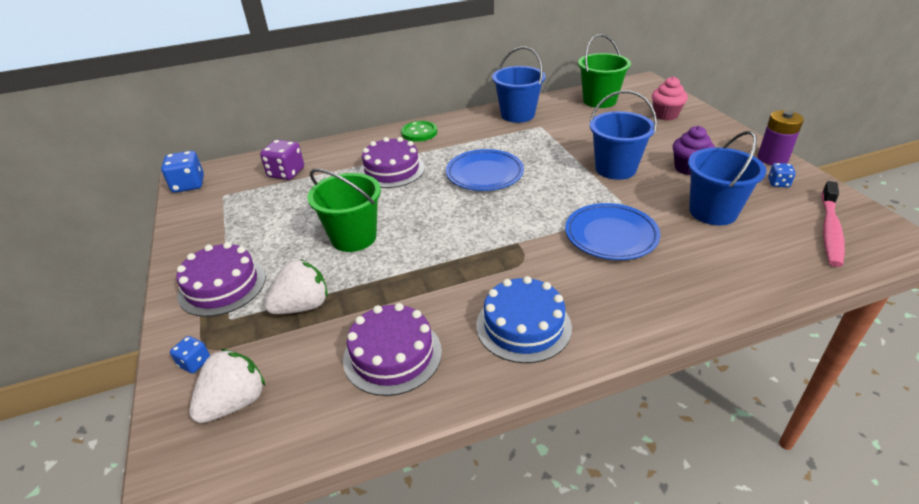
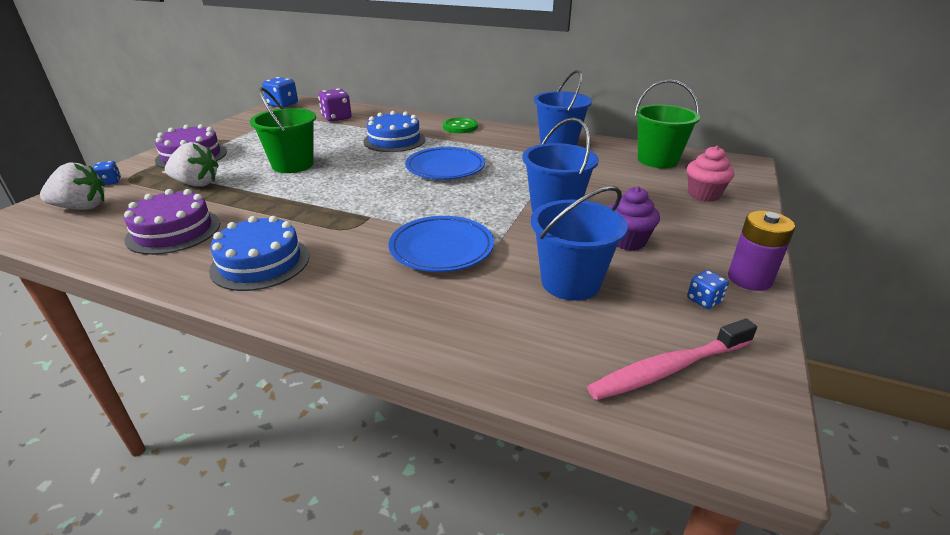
camera: 40 degrees right, 5 degrees down
(392, 170) = (394, 140): purple cake -> blue cake

